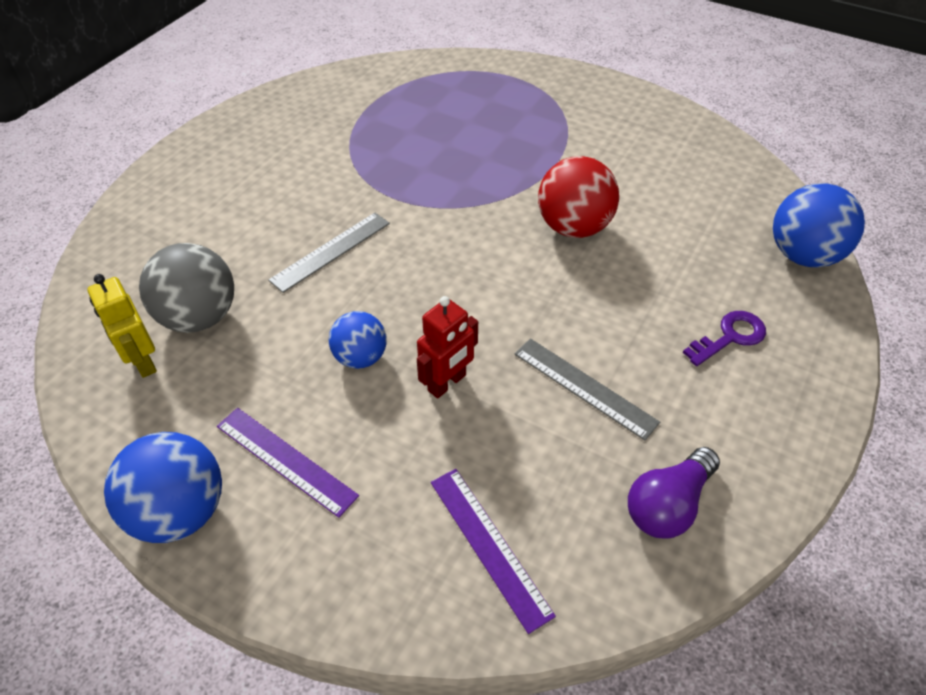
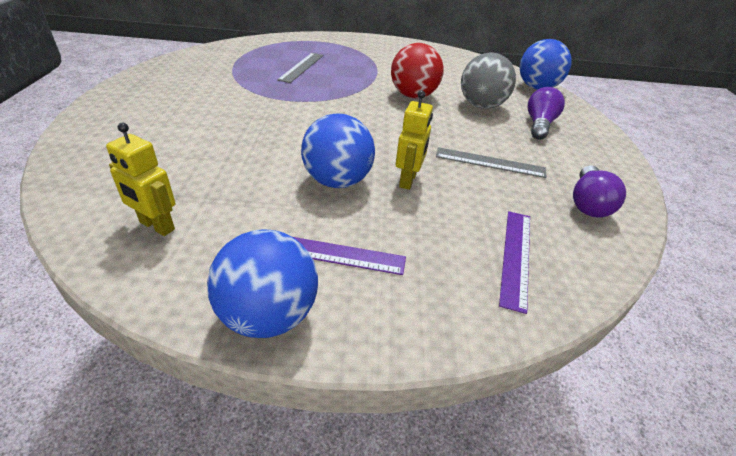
camera: 30 degrees left, 10 degrees down
(199, 317) = (189, 187): grey ball -> grey ball (481, 106)
(331, 251) = (268, 132): grey ruler -> grey ruler (301, 67)
(360, 357) = (337, 181): blue ball -> blue ball, size x1.60
(447, 383) = (408, 180): red robot -> yellow robot
(489, 546) = (515, 256): purple ruler -> purple ruler turned 75 degrees clockwise
(729, 337) = (539, 125): purple key -> purple light bulb

